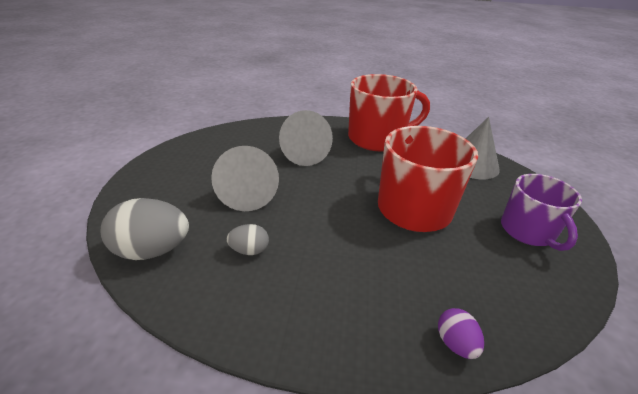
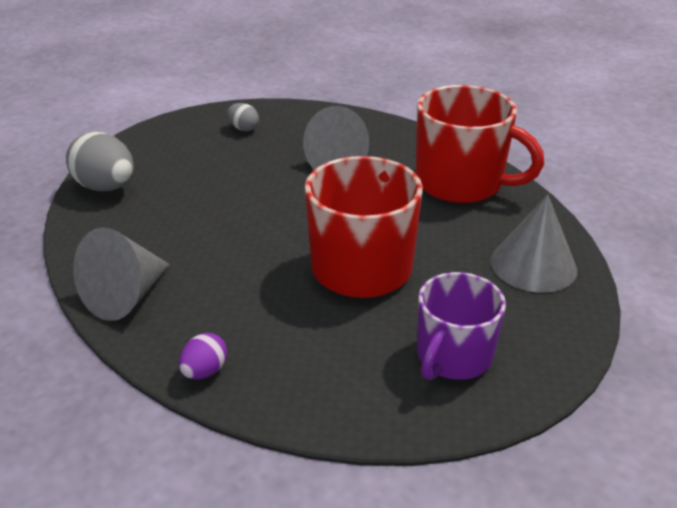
camera: 45 degrees right, 0 degrees up
(247, 195) = (229, 179): grey cone -> grey cone (126, 296)
(249, 250) = (166, 222): grey egg -> grey egg (243, 128)

